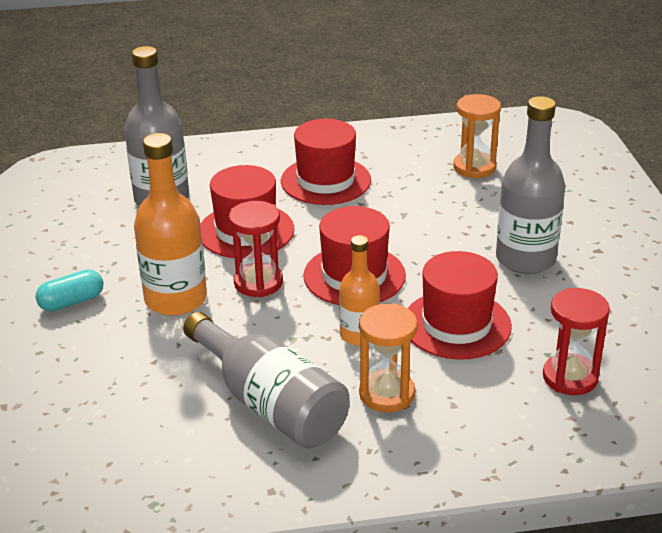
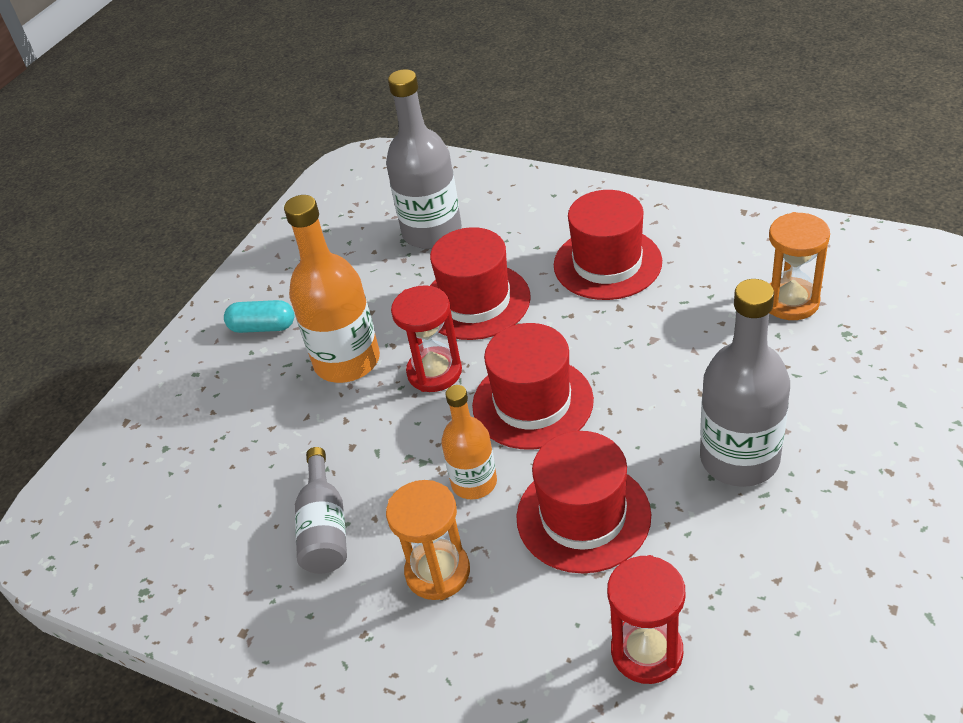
camera: 40 degrees right, 10 degrees up
(270, 404) = (325, 528): grey bottle -> grey bottle, size x0.60

